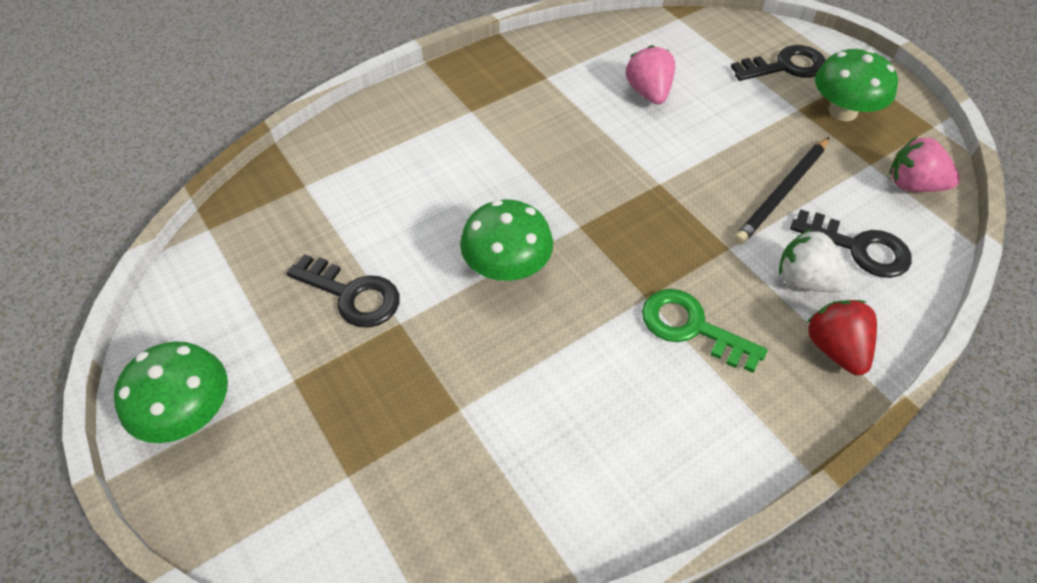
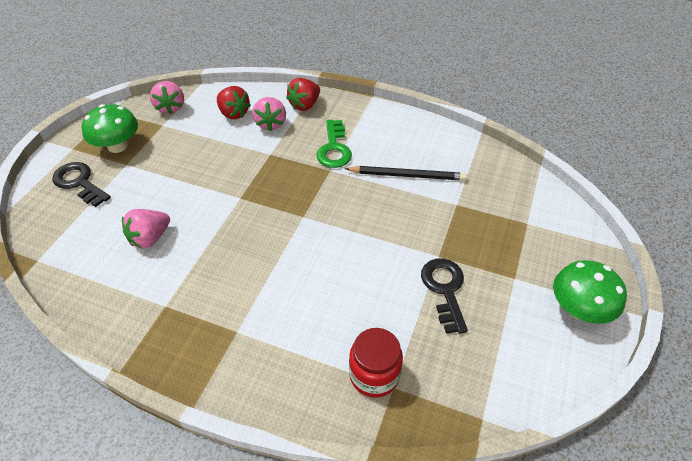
camera: 125 degrees left, 5 degrees down
(329, 178) = (374, 375): none -> red jar
(507, 267) = (360, 231): green mushroom -> none
(782, 192) = (211, 148): black pencil -> black pencil (407, 175)
(805, 280) = (271, 124): white strawberry -> pink strawberry
(858, 248) = (233, 113): black key -> red strawberry

